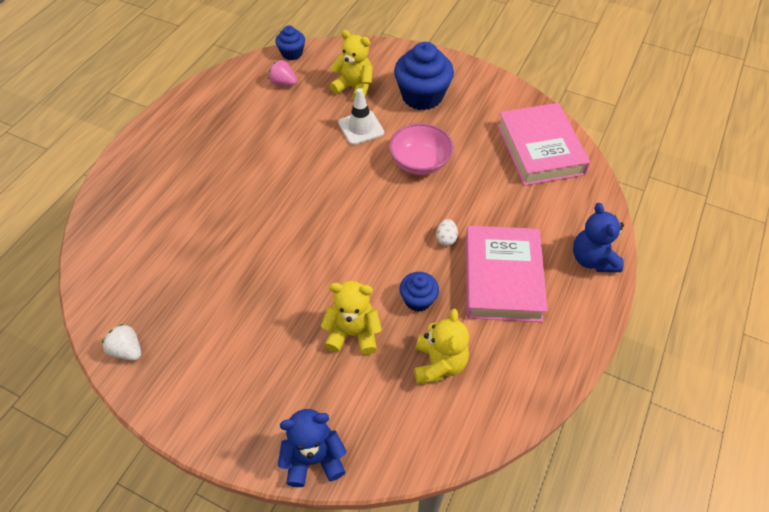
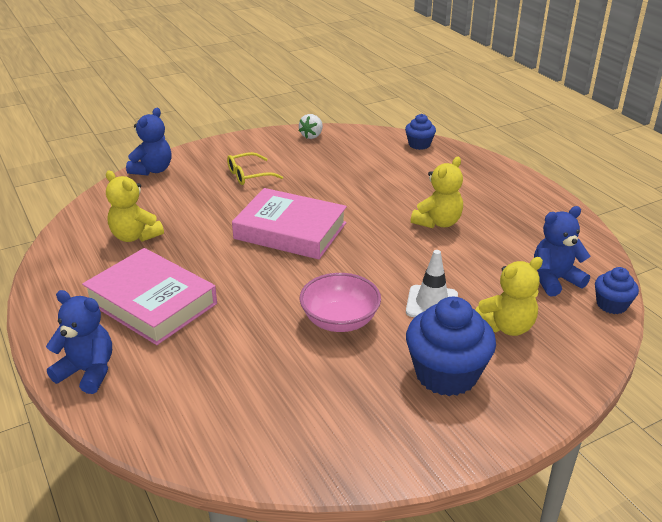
camera: 125 degrees right, 20 degrees down
(127, 350) = (312, 136): white strawberry -> white strawberry turned 135 degrees clockwise
(260, 350) = (249, 175): none -> yellow glasses
(283, 83) = (554, 280): pink strawberry -> blue teddy bear
(353, 333) = (210, 212): yellow teddy bear -> yellow teddy bear (438, 222)
(418, 300) = (195, 250): blue cupcake -> blue cupcake (419, 144)
(446, 239) = (231, 292): white egg -> none
(540, 149) = (258, 428): pink book -> pink book (290, 231)

